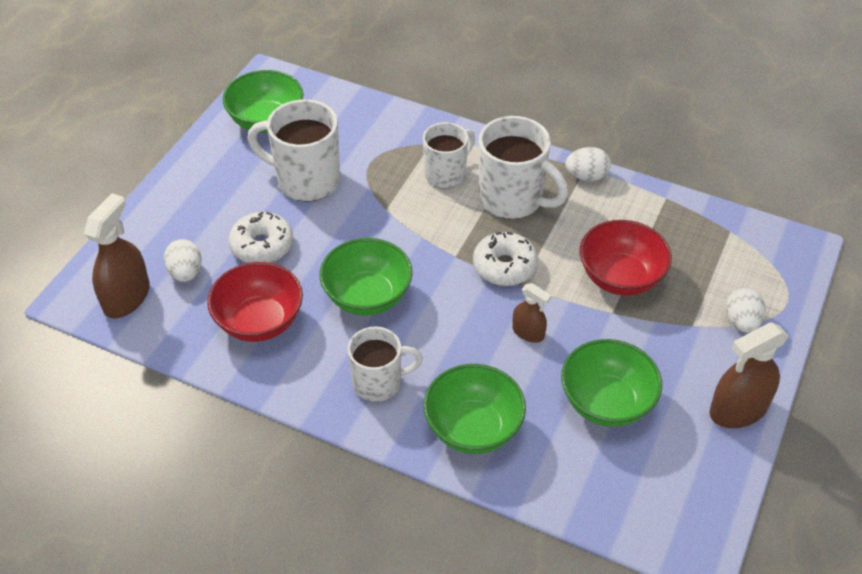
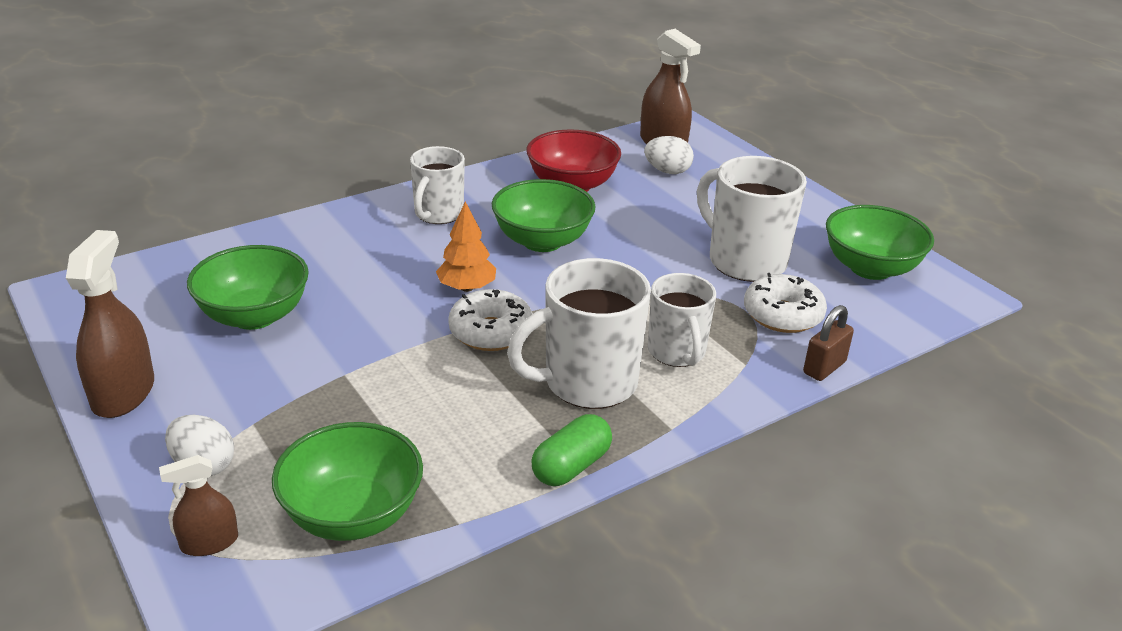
camera: 120 degrees right, 15 degrees down
(262, 246) = (667, 212): white donut -> white donut (782, 315)
(306, 180) = (744, 261): white mug -> white mug turned 90 degrees counterclockwise
(405, 112) = (824, 368): none -> brown padlock
(466, 306) = (467, 287): none -> orange tree
(473, 428) = (333, 238): green bowl -> green bowl (352, 515)
(528, 332) = (390, 308): brown spray bottle -> brown spray bottle (209, 543)
(586, 176) = (571, 466): white egg -> green capsule
(620, 277) = (380, 405): red bowl -> none

